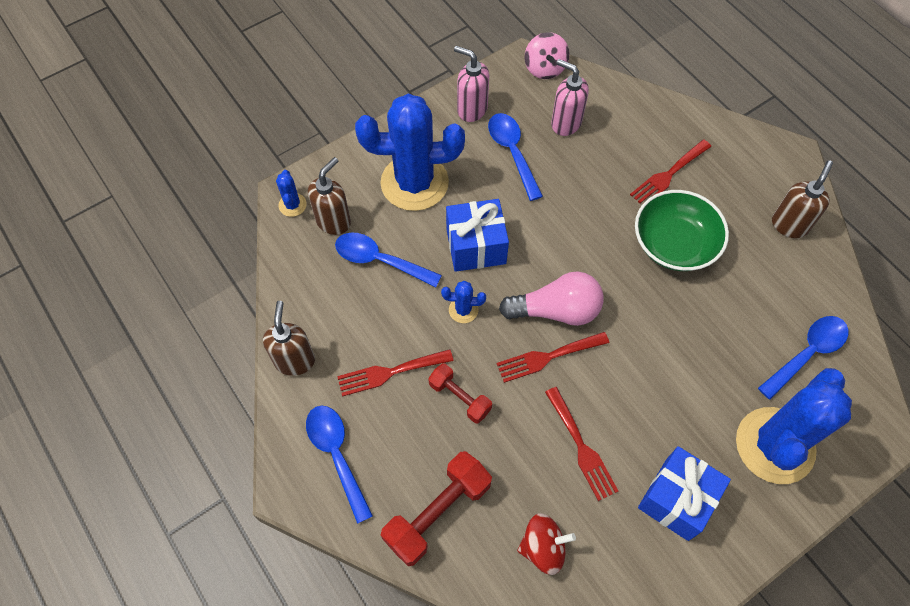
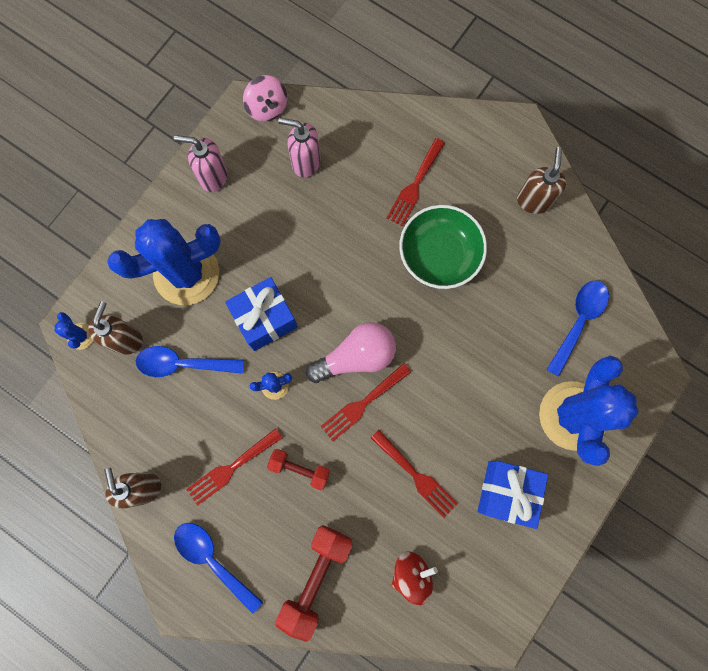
camera: 20 degrees left, 15 degrees up
(512, 152) = (266, 210): blue spoon -> none

